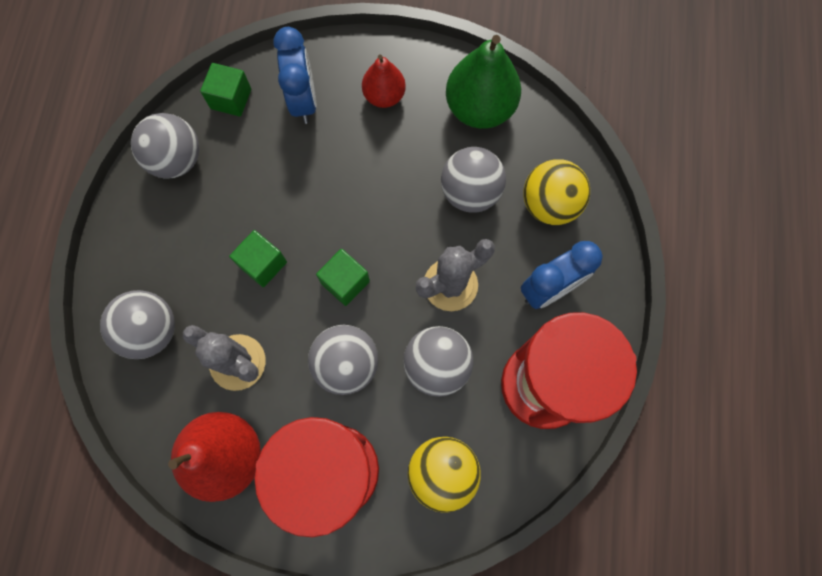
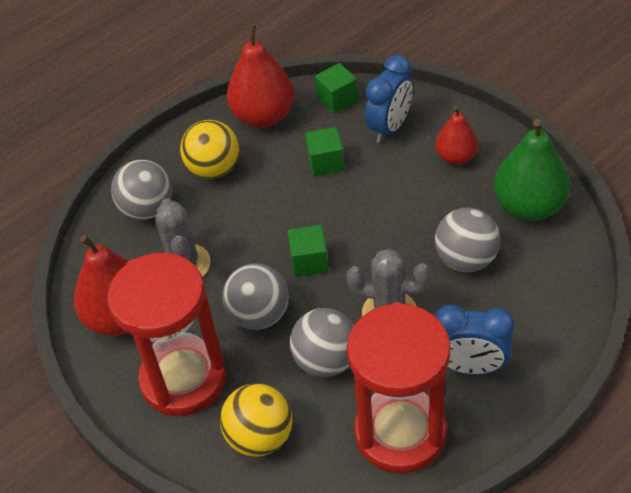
camera: 45 degrees right, 25 degrees down
(177, 160) = (264, 116): grey ball -> red pear
(263, 264) = (261, 214): green cube -> green cube (326, 162)
(549, 204) = (527, 307): yellow ball -> yellow ball (214, 169)

